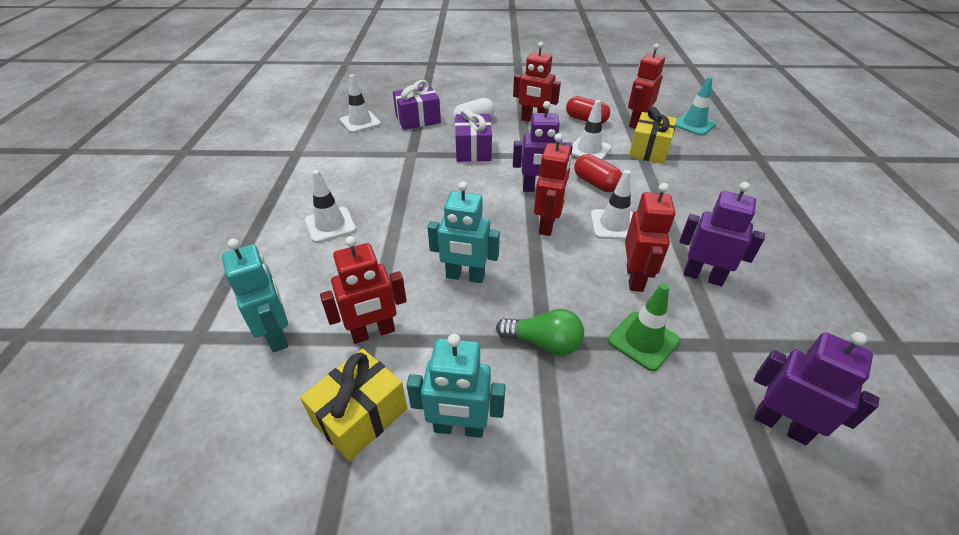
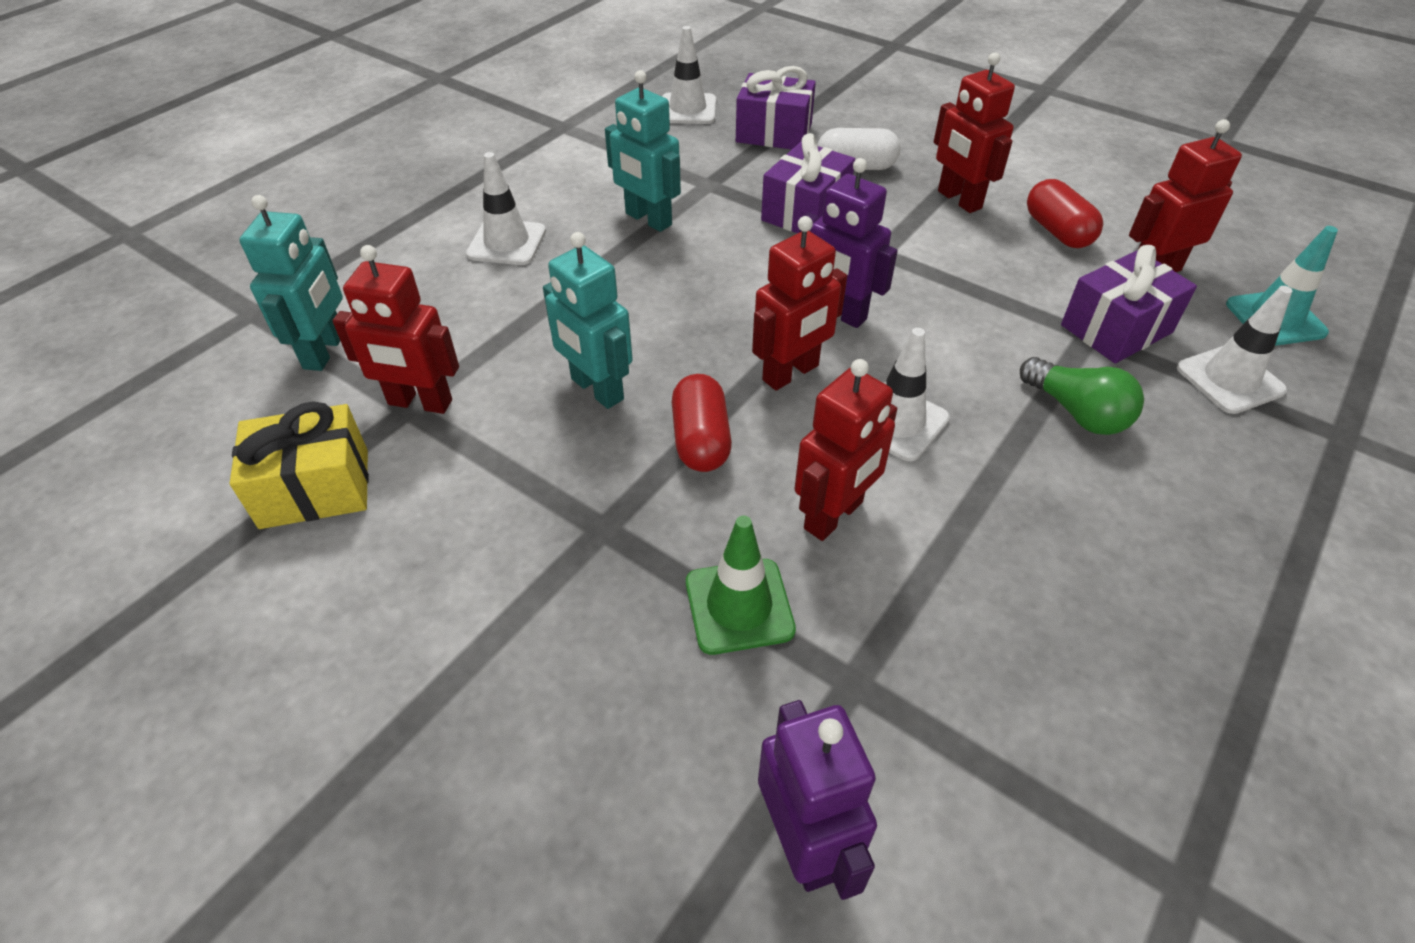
camera: 35 degrees right, 5 degrees up
(459, 428) = (395, 566): turquoise robot -> turquoise robot (648, 219)
(543, 343) = (600, 528): green light bulb -> green light bulb (1077, 412)
(589, 150) = (1000, 285): white traffic cone -> white traffic cone (1230, 379)
(596, 183) = (945, 344): red capsule -> red capsule (701, 440)
(649, 150) = (1116, 329): yellow gift -> purple gift
(703, 276) = (952, 573): purple robot -> none

